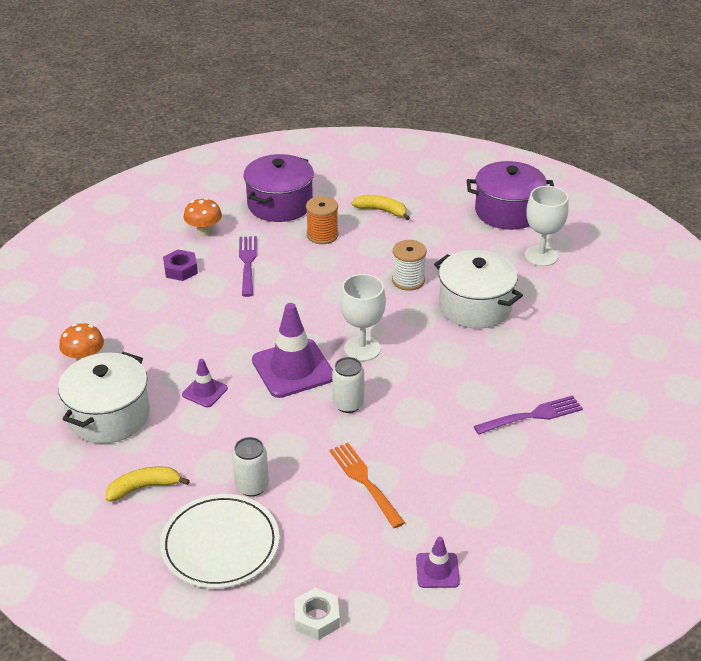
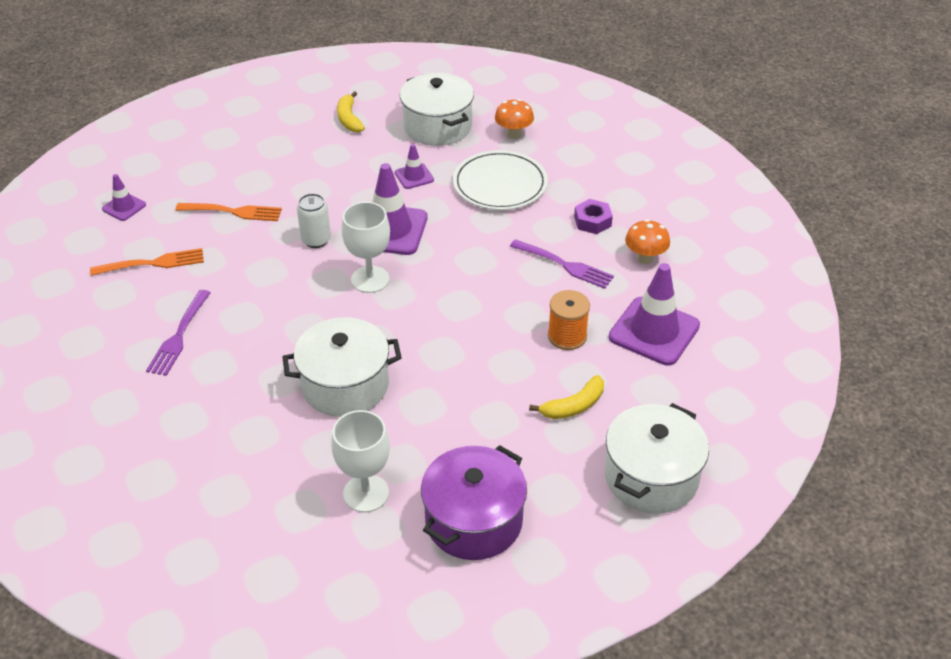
camera: 125 degrees right, 5 degrees up
(144, 487) = (349, 119): yellow banana -> yellow banana turned 150 degrees clockwise
(220, 544) = (263, 131): white plate -> white plate (500, 184)
(252, 486) = (294, 161): white can -> none
(280, 204) = (654, 331): purple pot -> purple traffic cone
(317, 618) = (161, 145): white nut -> none
(403, 168) = (651, 476): none -> white pot
(408, 280) = (432, 359): white spool -> none
(482, 490) = (152, 264): none -> orange fork

